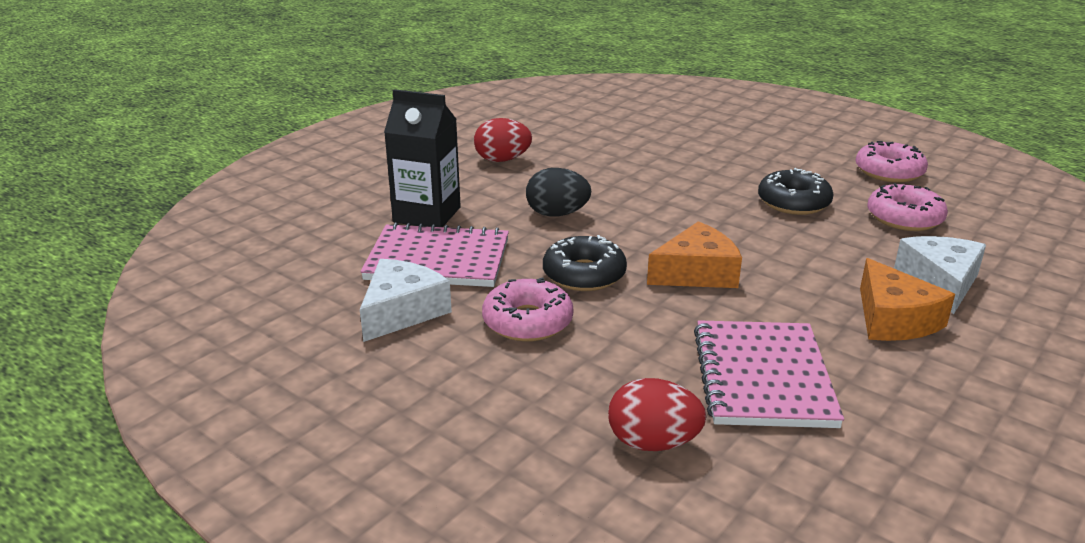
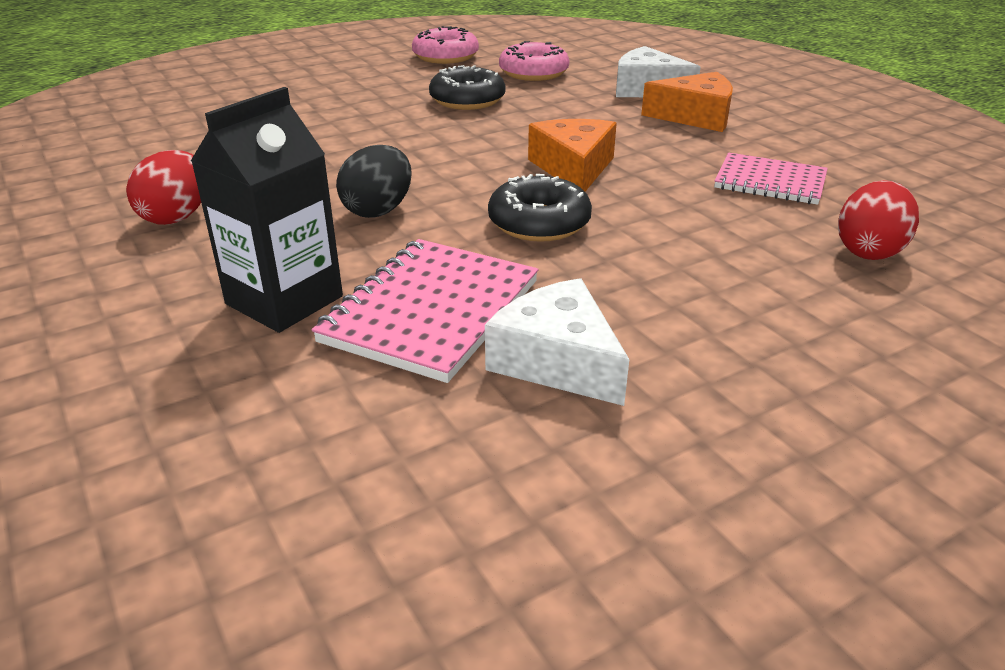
camera: 70 degrees left, 5 degrees up
(527, 321) = (626, 274): pink donut -> none
(762, 377) = (770, 182): pink notebook -> pink notebook, size x0.67

